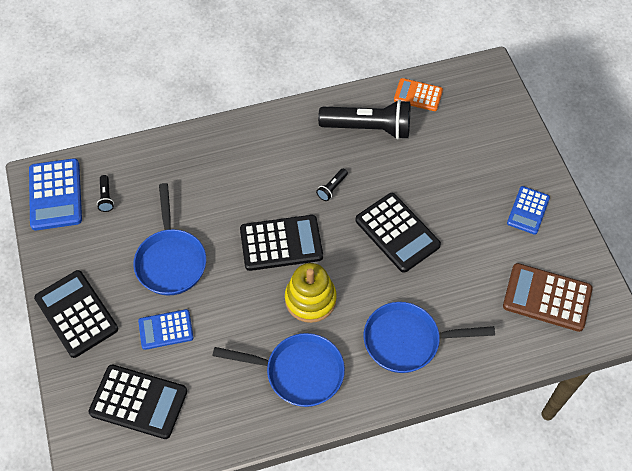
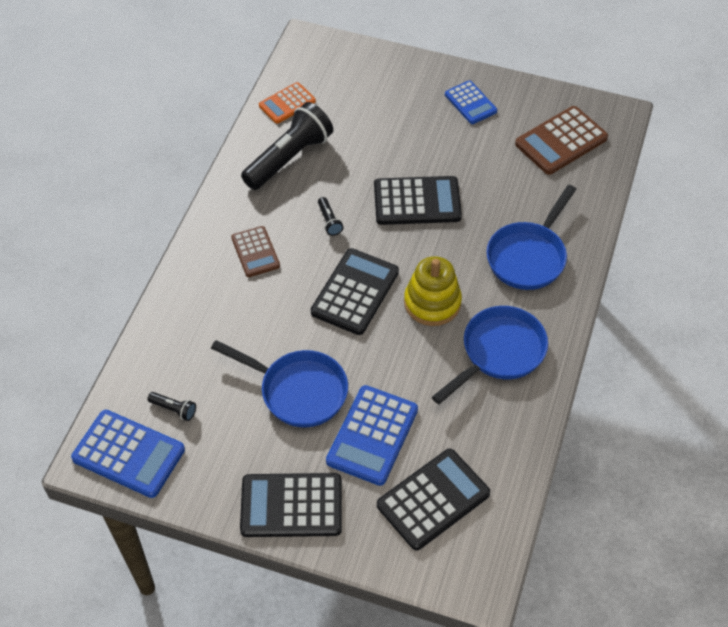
camera: 55 degrees left, 5 degrees down
(166, 329) = (372, 435): blue calculator -> blue calculator, size x1.60
(268, 161) = (255, 252): none -> brown calculator

